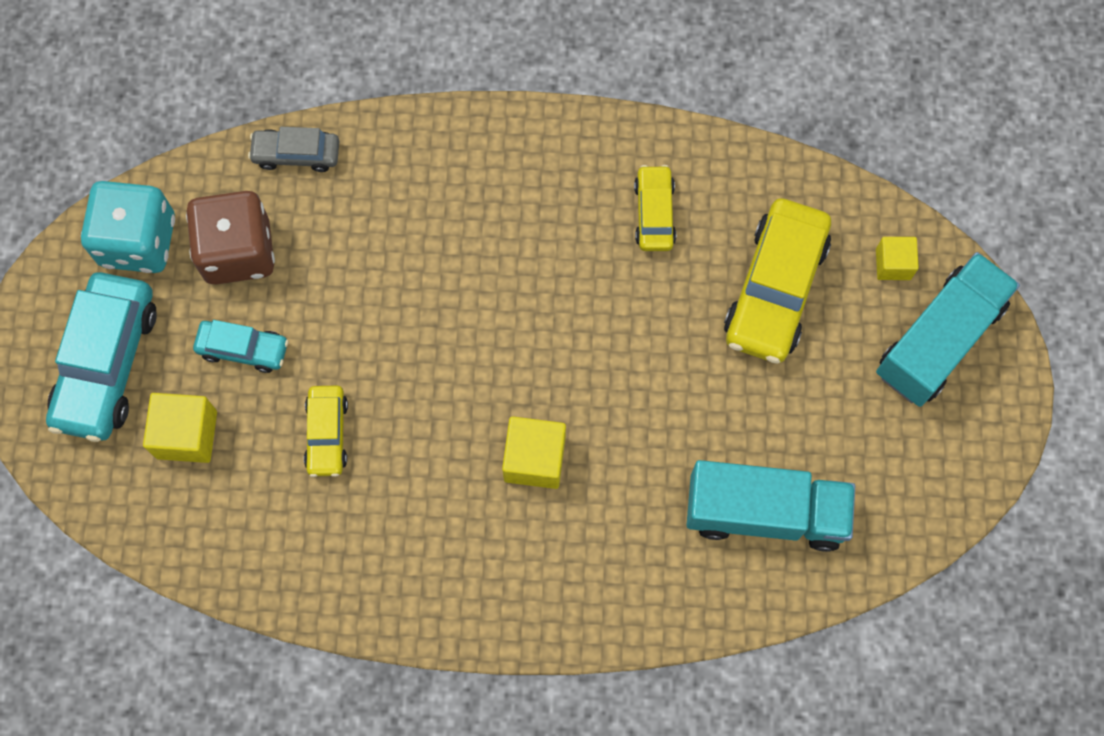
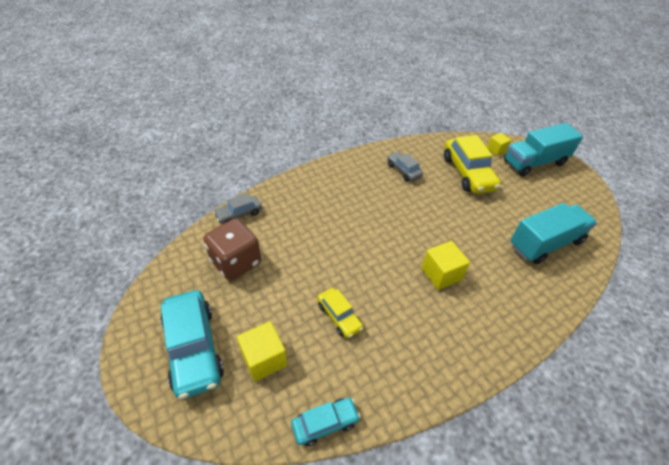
camera: 35 degrees left, 25 degrees down
(138, 241) = (178, 282): turquoise dice -> none
(243, 349) = (267, 301): turquoise car -> turquoise car (325, 423)
(654, 213) = (403, 170): yellow car -> grey car
(939, 340) = (534, 163): turquoise truck -> turquoise truck turned 120 degrees counterclockwise

